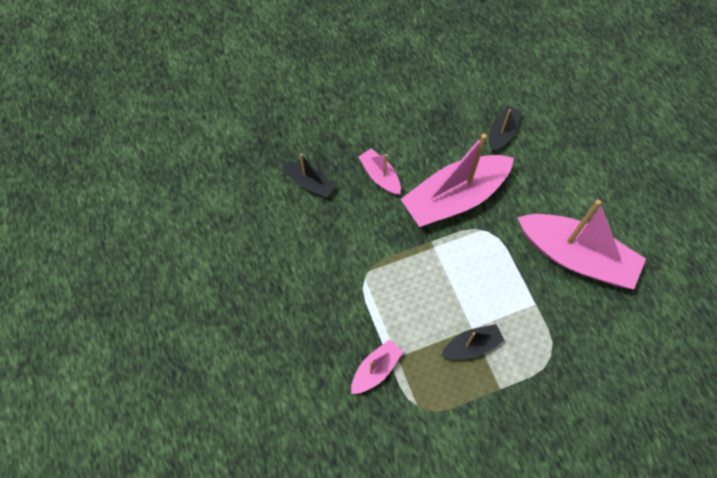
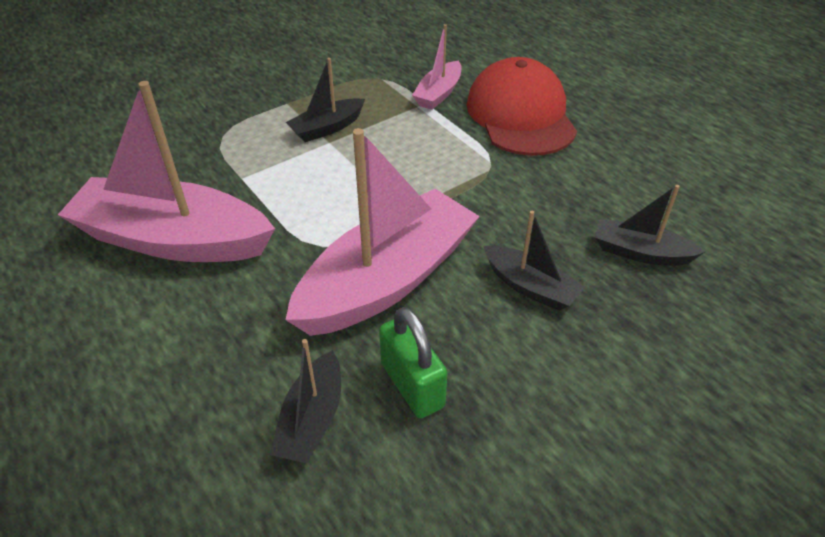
camera: 165 degrees right, 20 degrees down
(322, 324) = (520, 115): none -> red cap
(380, 176) = (530, 287): pink boat -> black boat
(455, 138) = (412, 385): none -> green padlock

